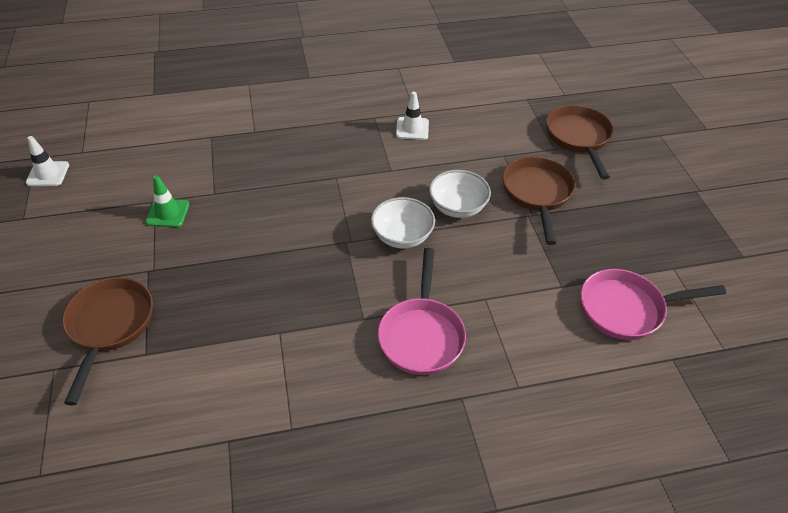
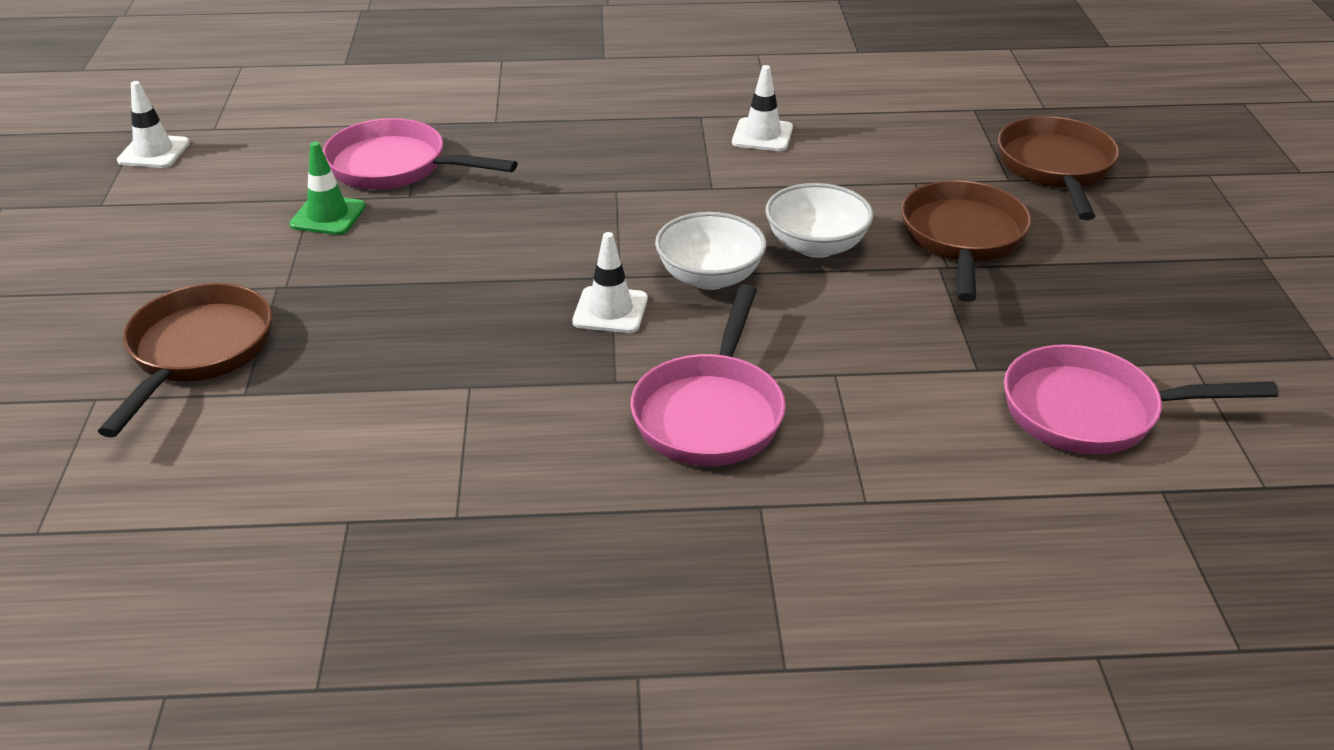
camera: 10 degrees right, 10 degrees down
(201, 172) = (396, 167): none -> pink pan
(350, 267) = (610, 310): none -> white traffic cone

